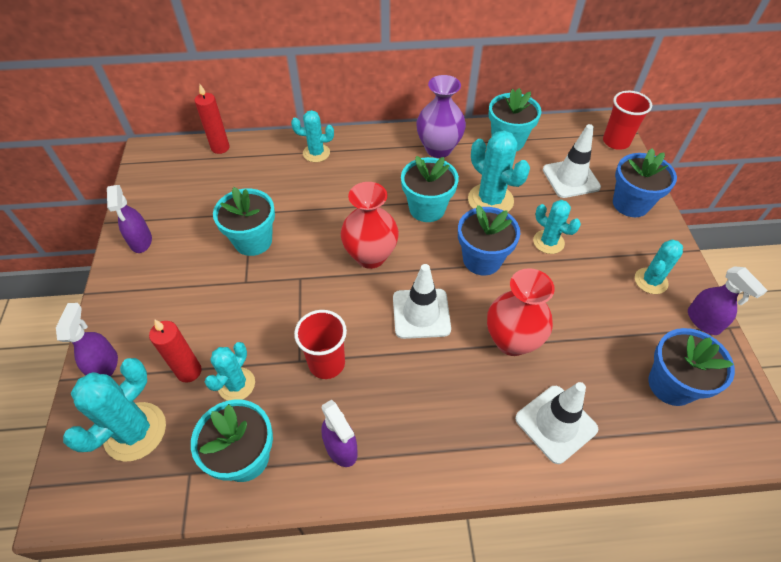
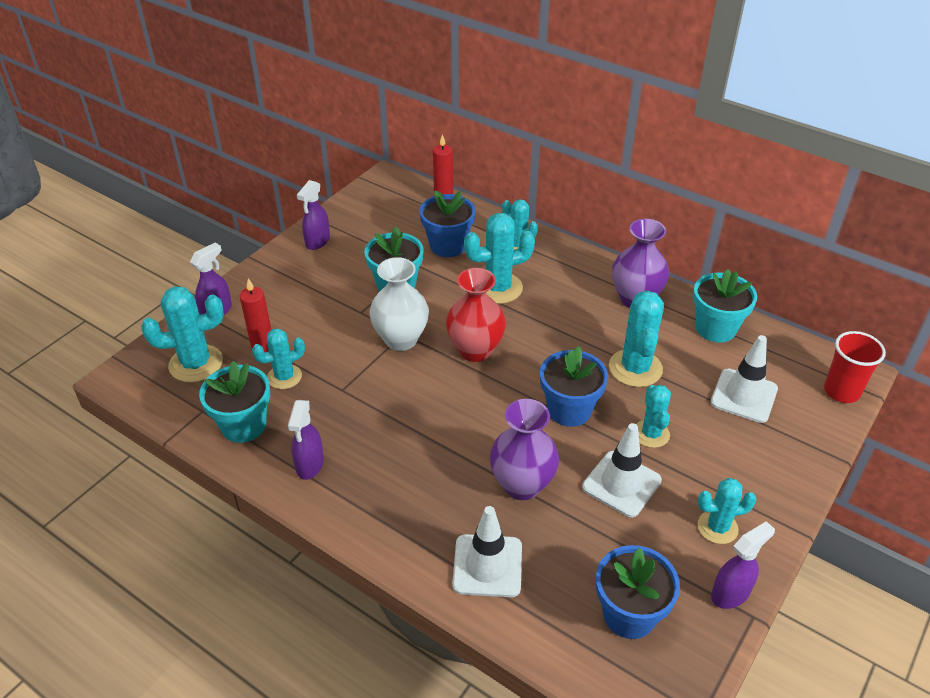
camera: 40 degrees right, 10 degrees down
(304, 284) = (401, 339): none -> white vase
(326, 363) = (359, 404): red cup -> none
(336, 195) = (498, 288): none -> turquoise cactus
(421, 313) = (469, 417): white traffic cone -> white traffic cone (621, 484)
(427, 208) = (566, 342): turquoise flower pot -> none
(512, 341) = (522, 485): red vase -> purple vase
(630, 204) = (783, 453): blue flower pot -> blue flower pot (448, 246)
(703, 321) = (730, 593): purple spray bottle -> purple spray bottle turned 135 degrees counterclockwise

